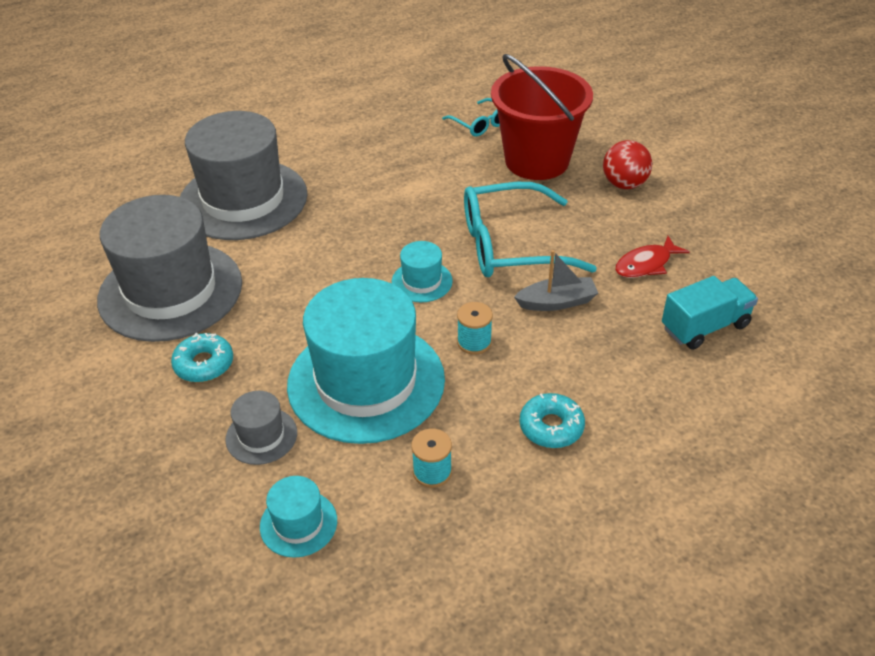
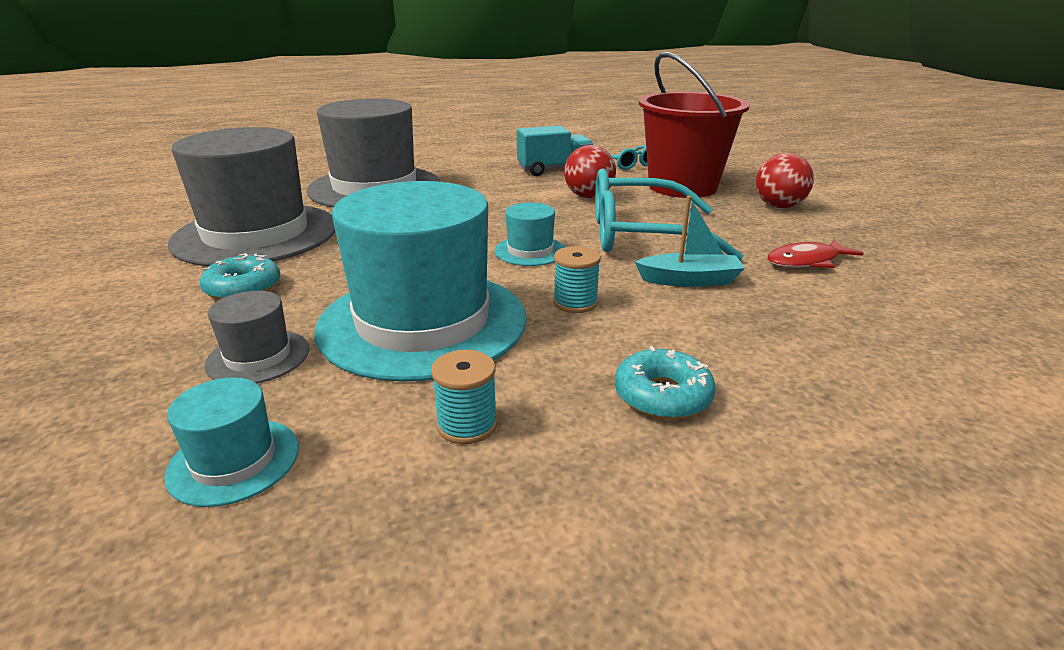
camera: 10 degrees right, 15 degrees down
(453, 189) = (588, 196): none -> red ball
(557, 302) = (689, 280): grey boat -> turquoise boat
(705, 327) = (893, 319): turquoise truck -> turquoise truck (554, 170)

